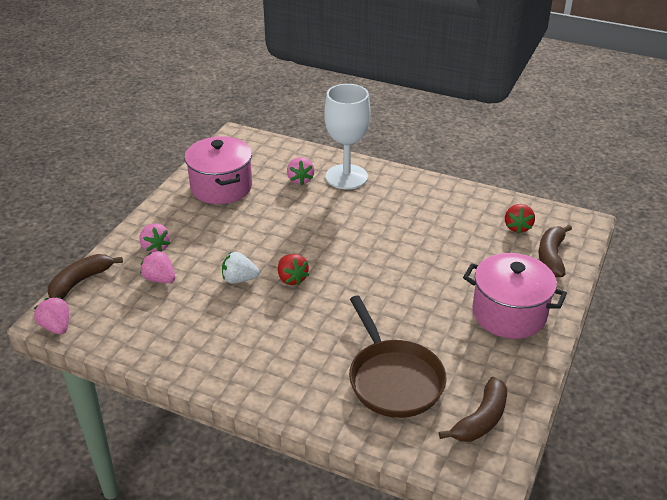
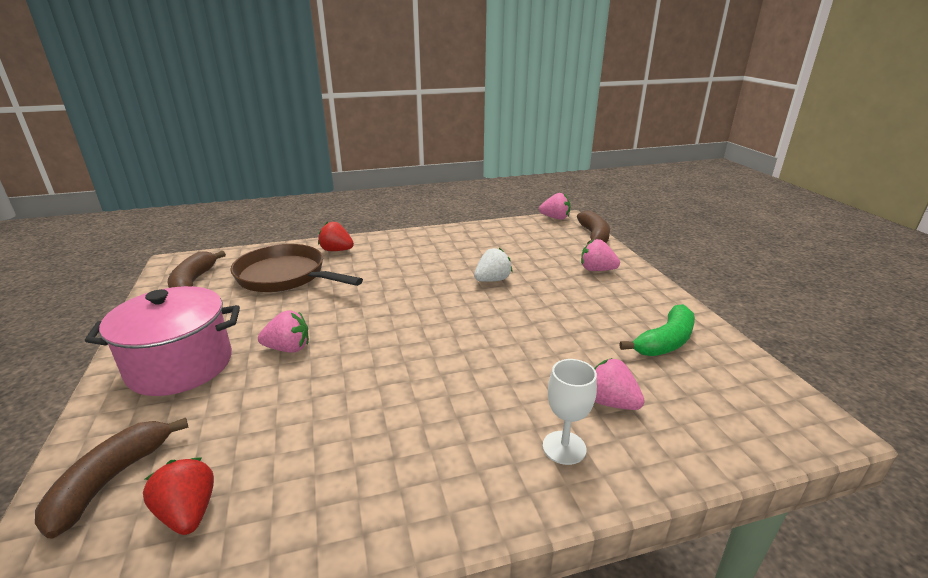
camera: 140 degrees right, 10 degrees down
(160, 279) = (549, 256): pink strawberry -> pink strawberry (288, 348)
(221, 187) = (665, 341): pink pot -> green banana
(292, 279) = (449, 298): red strawberry -> red strawberry (336, 250)
(346, 177) = (564, 447): white goblet -> white goblet, size x0.52
(551, 256) = (111, 480): brown banana -> brown banana turned 135 degrees counterclockwise

